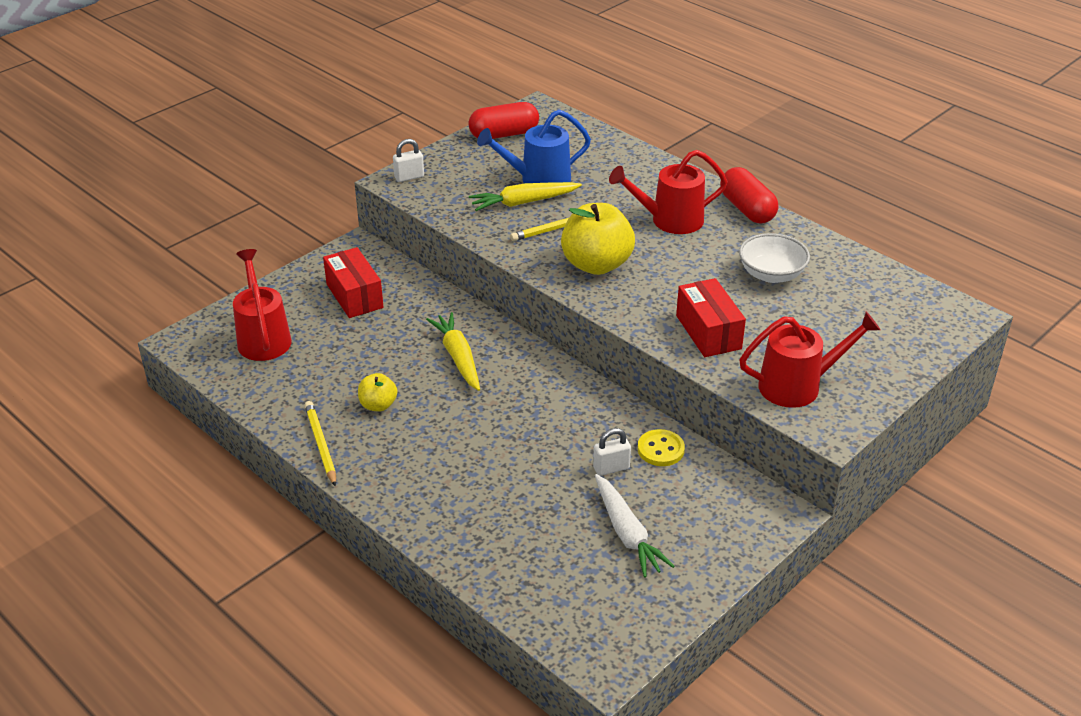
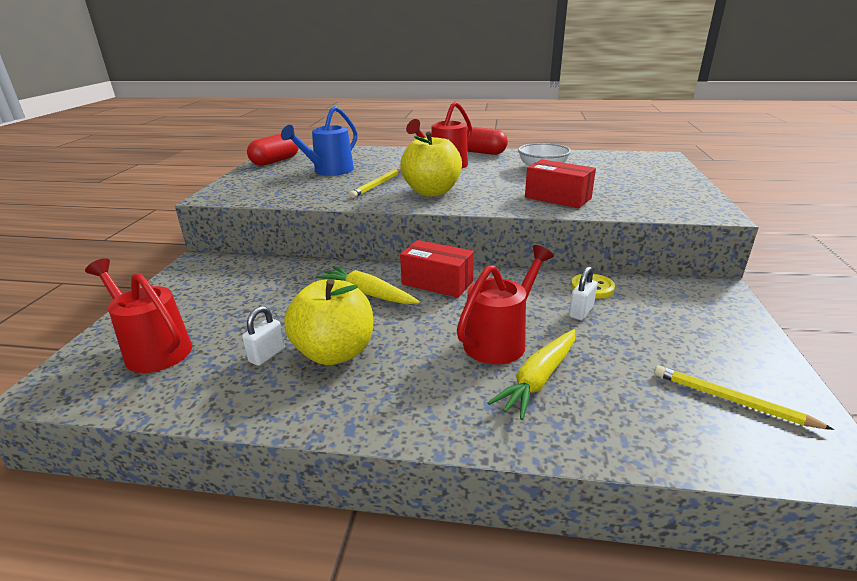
camera: 35 degrees left, 10 degrees down
(321, 445) = (310, 411): yellow pencil -> yellow pencil (731, 400)
(354, 296) = (226, 289): red box -> red box (437, 283)
(378, 405) = (335, 352): yellow apple -> yellow apple, size x1.96
(409, 177) = (223, 192): white padlock -> white padlock (267, 355)
(523, 202) = (334, 181): yellow carrot -> yellow carrot (538, 379)
(627, 533) = (662, 347): white carrot -> none
(798, 385) = (654, 202): red watering can -> red watering can (500, 340)

